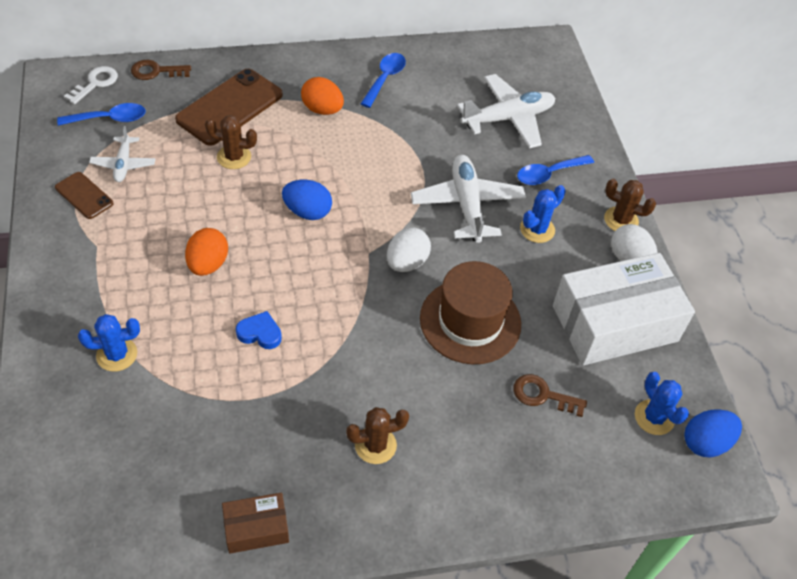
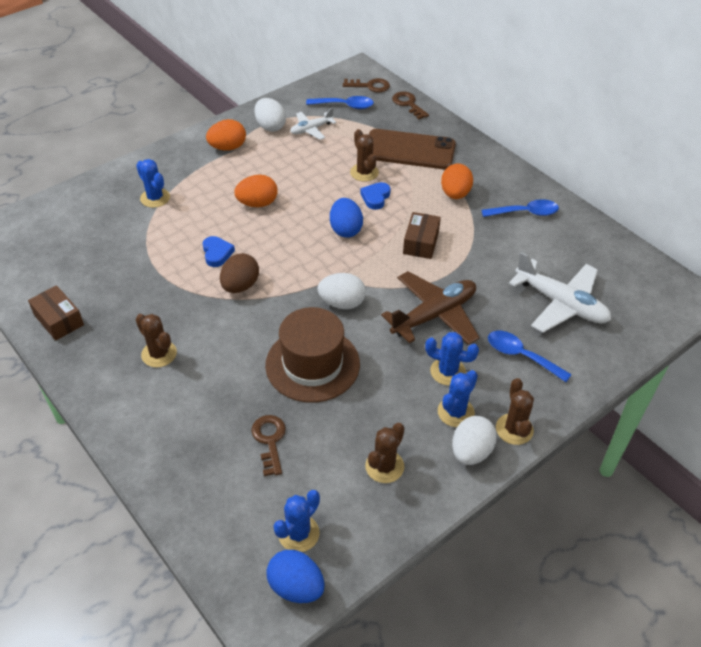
camera: 65 degrees right, 5 degrees down
(84, 195) = (270, 126): brown phone -> white egg
(86, 249) = (228, 147): none -> orange egg
(95, 83) = (370, 86): white key -> brown key
(109, 119) = (345, 106): blue spoon -> blue spoon turned 45 degrees counterclockwise
(279, 167) = (375, 197): none -> blue heart
(325, 333) = (240, 286): none -> brown egg
(369, 167) = (421, 242): none -> brown box
(467, 205) = (434, 315): white plane -> brown plane
(583, 247) = (455, 412): none -> blue cactus
(614, 323) = (384, 466): white box -> brown cactus

